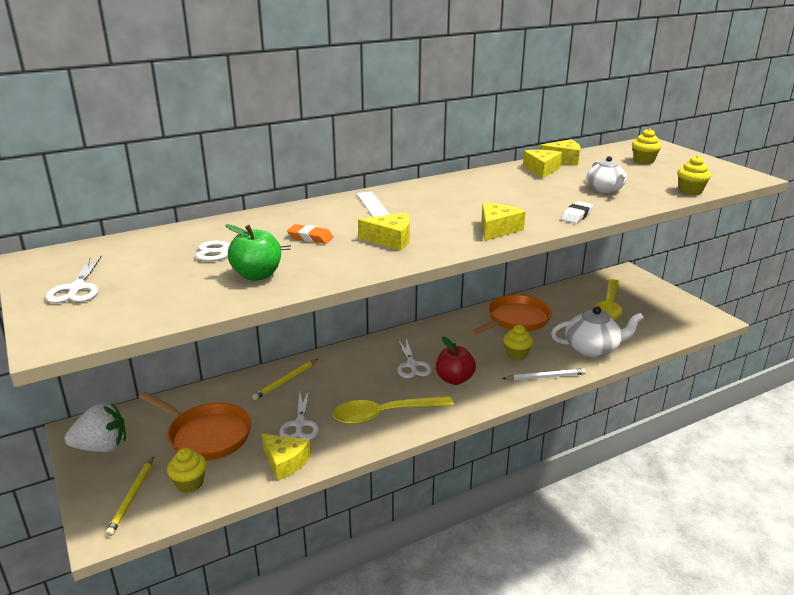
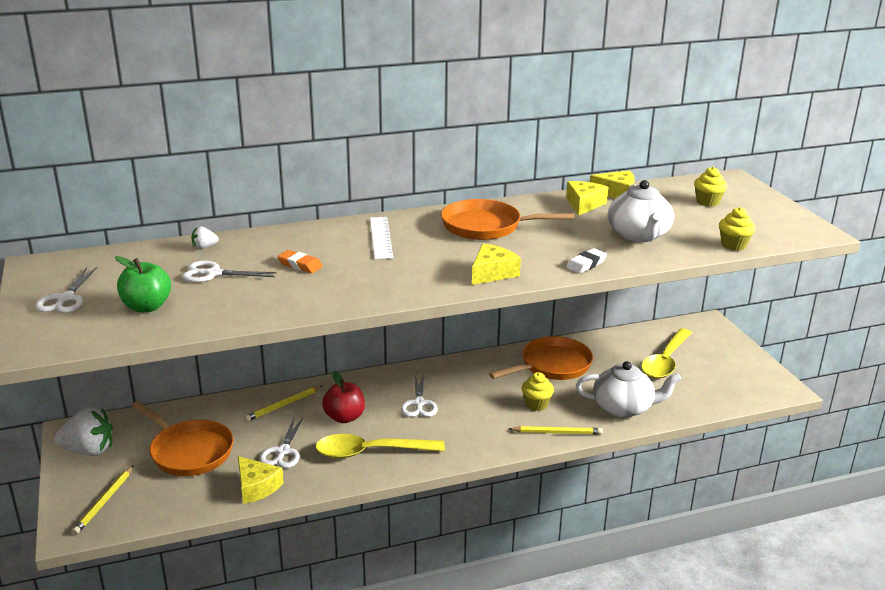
camera: 10 degrees right, 0 degrees up
(190, 483) = (160, 496): yellow cupcake -> none
(206, 229) = (204, 247): none -> white strawberry
(257, 275) = (232, 301): green apple -> green apple (147, 307)
(390, 240) = (378, 275): yellow cheese -> none
(454, 379) = (458, 424): red apple -> red apple (344, 417)
(468, 193) = (487, 226): none -> orange pan
(545, 377) = (557, 432): white pencil -> yellow pencil
(605, 189) = (638, 235): white teapot -> white teapot, size x1.55

